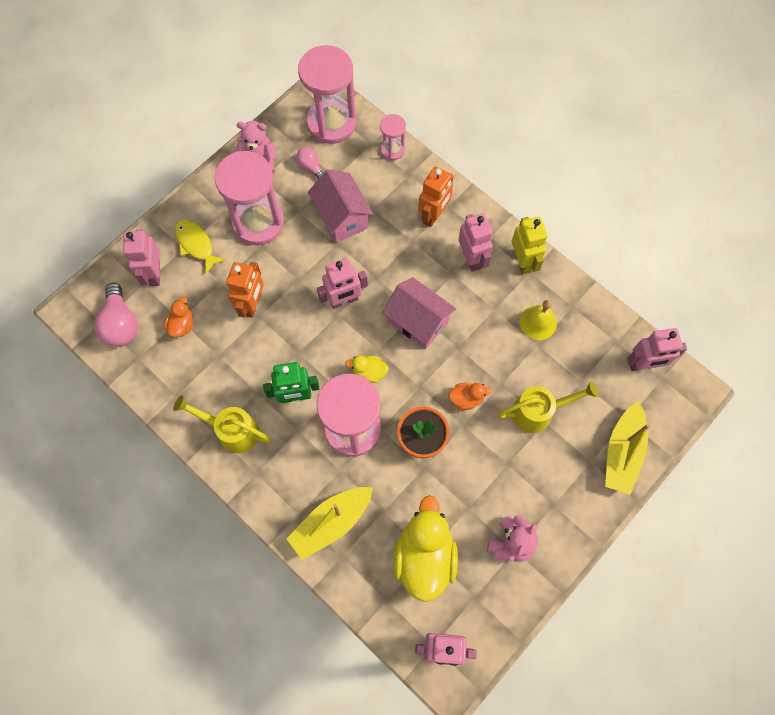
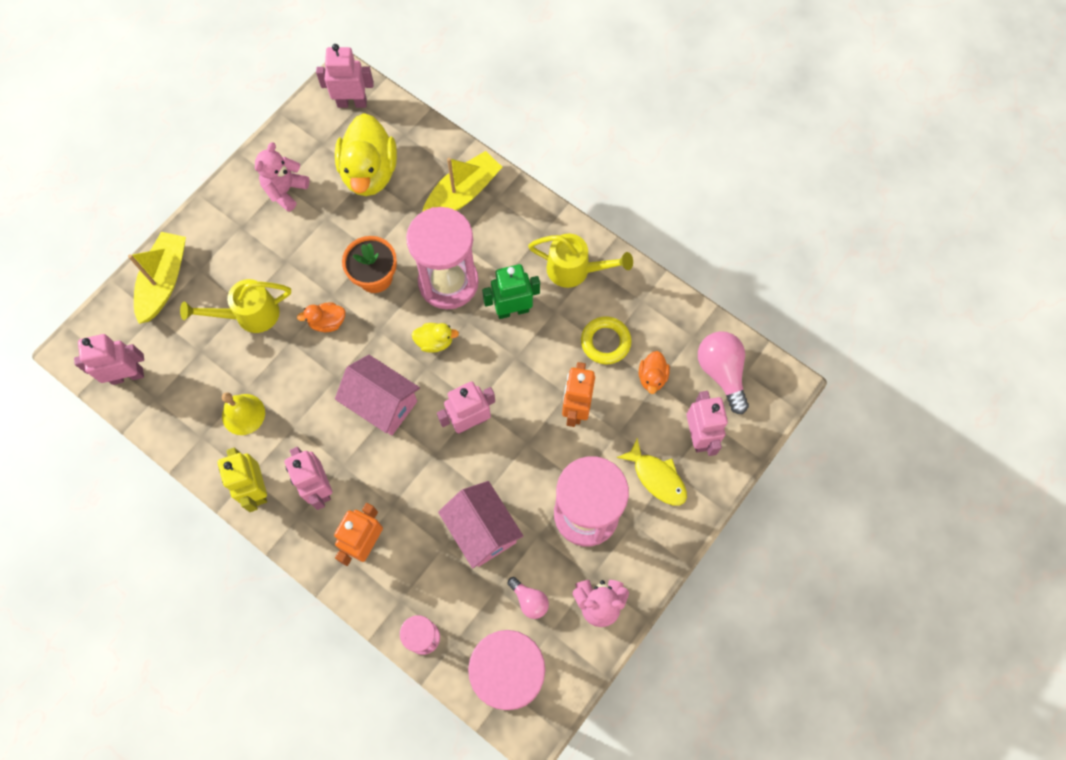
camera: 175 degrees right, 0 degrees up
(216, 359) = (605, 342): none -> yellow ring

